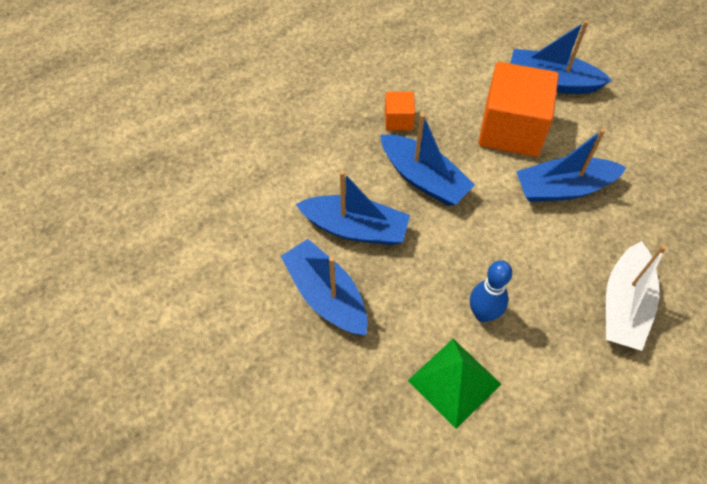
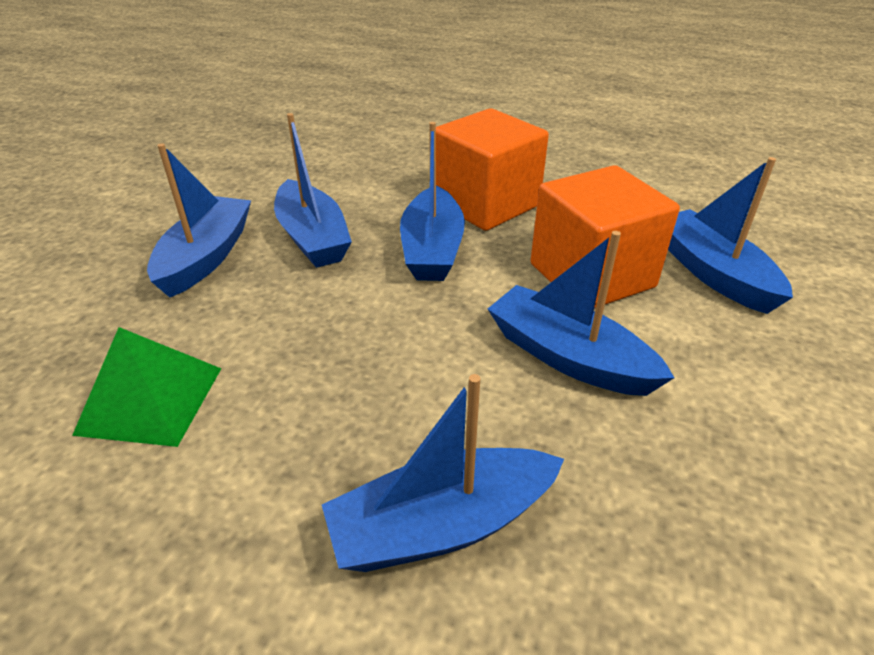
camera: 50 degrees right, 20 degrees down
(398, 120) = (486, 204): orange cube -> orange cube, size x2.16
(483, 314) = (282, 377): blue bowling pin -> none
(624, 305) = (442, 525): white boat -> blue boat

